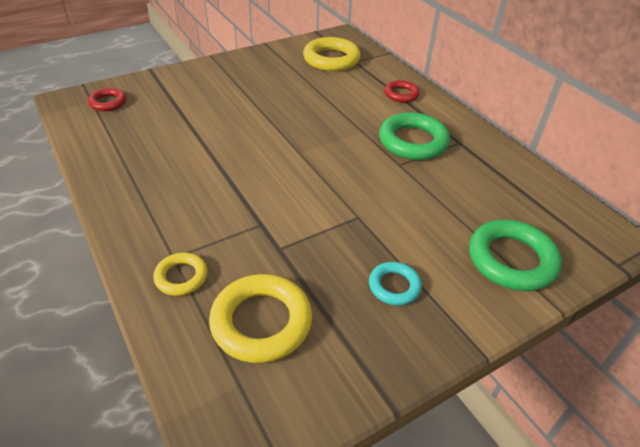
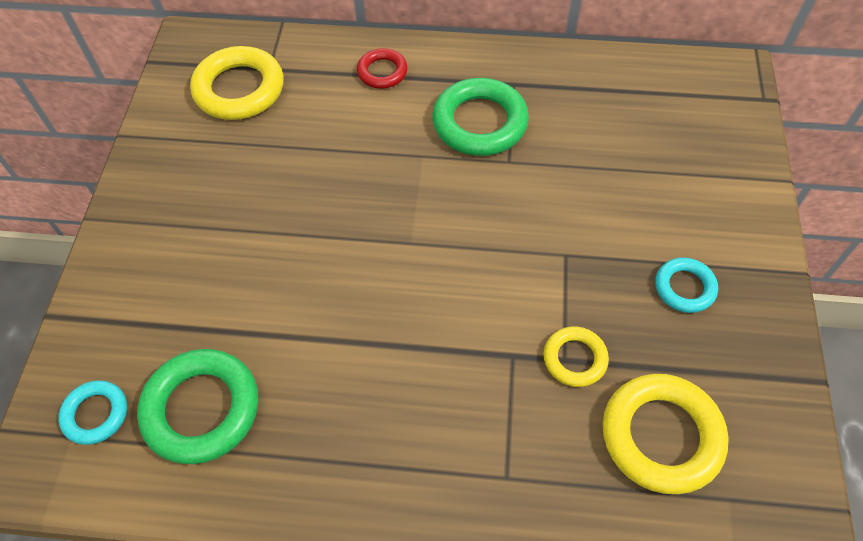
camera: 50 degrees left, 15 degrees up
(108, 102) = (95, 414): red ring -> turquoise ring
(181, 277) = (546, 484): yellow ring -> yellow ring (575, 359)
(511, 260) = (710, 170): green ring -> green ring (201, 409)

